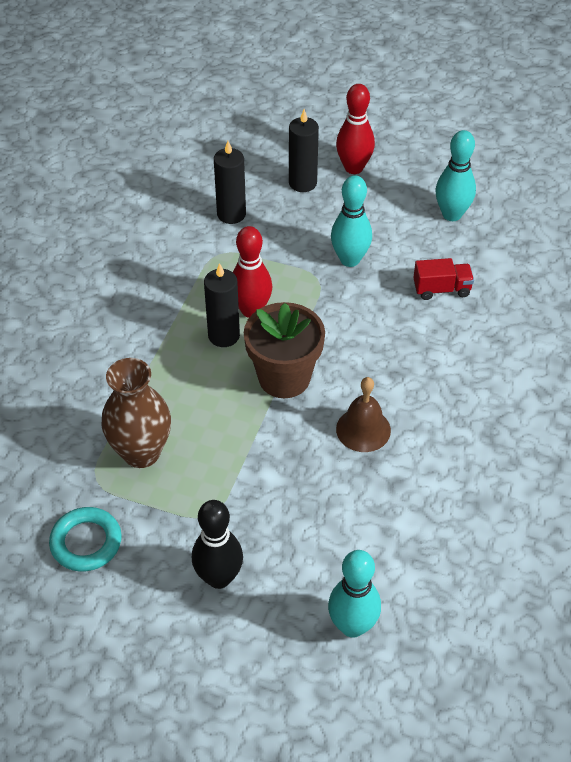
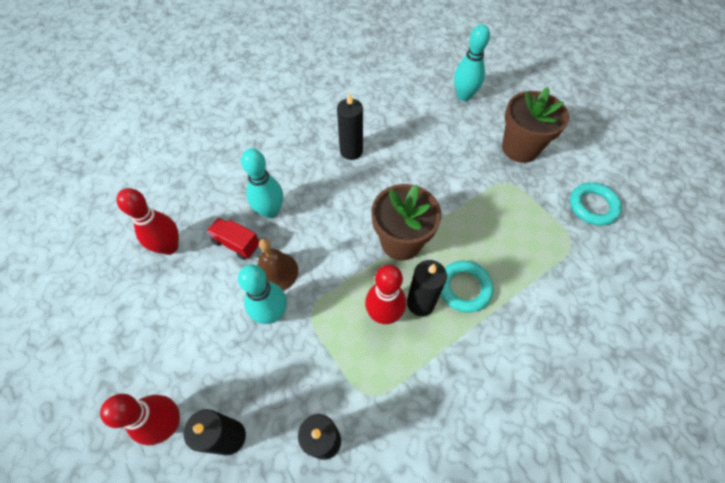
camera: 145 degrees left, 10 degrees up
(141, 452) = (532, 244): brown vase -> none
(190, 370) = (464, 288): none -> turquoise ring
(219, 577) = (520, 148): black bowling pin -> brown flower pot
(363, 429) = (379, 180): brown bell -> brown bell (276, 272)
(427, 445) = (351, 151): none -> black candle
(452, 214) = (155, 306): turquoise bowling pin -> turquoise bowling pin (270, 211)
(497, 255) = (169, 247): none -> red bowling pin

